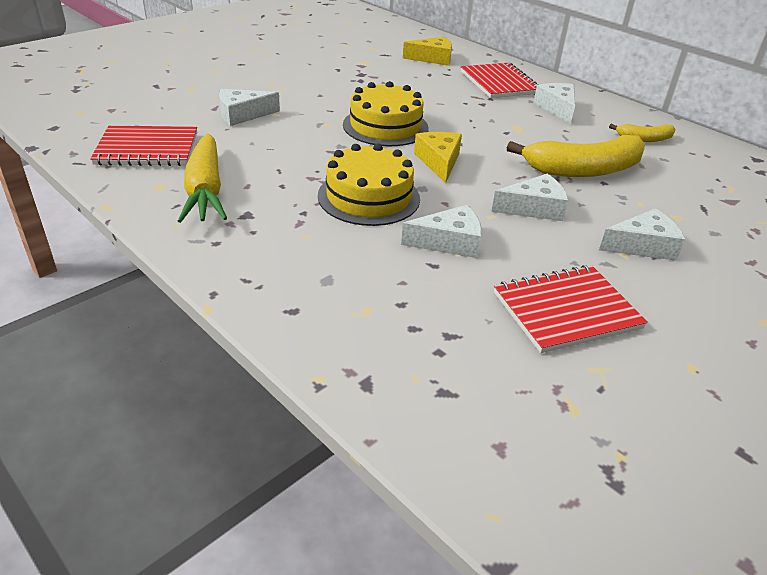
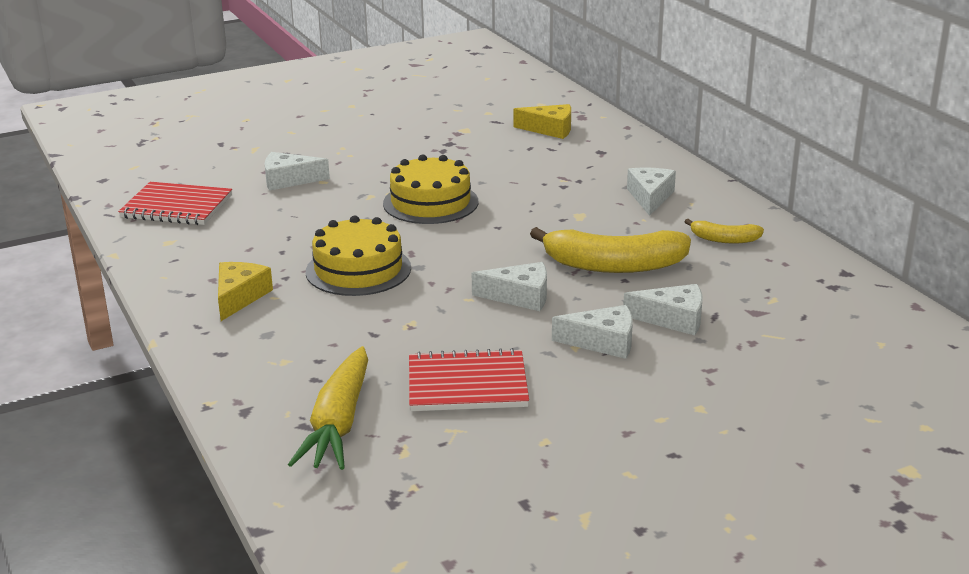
camera: 20 degrees right, 10 degrees down
(205, 190) = (208, 249): yellow carrot -> yellow carrot (338, 423)
(439, 162) = (458, 243): yellow cheese -> yellow cheese (239, 297)
(449, 242) = (405, 317): white cheese -> white cheese (673, 319)
(499, 83) = (607, 163): red notebook -> none

